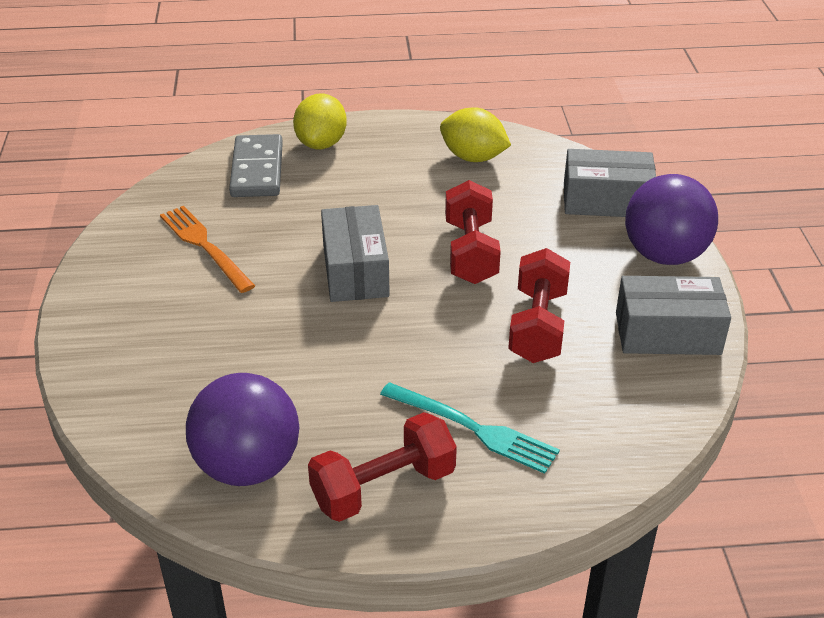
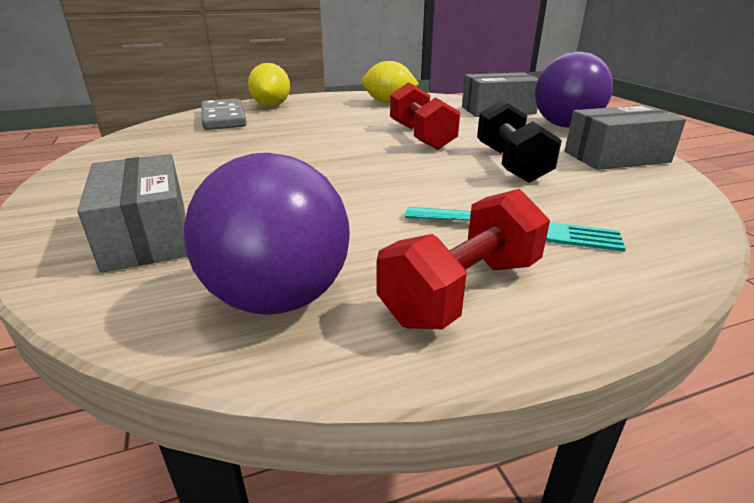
camera: 15 degrees left, 10 degrees down
(204, 246) = (185, 153): orange fork -> none
(355, 270) = (331, 153): grey box -> grey box (147, 235)
(537, 326) = (511, 164): red dumbbell -> black dumbbell

